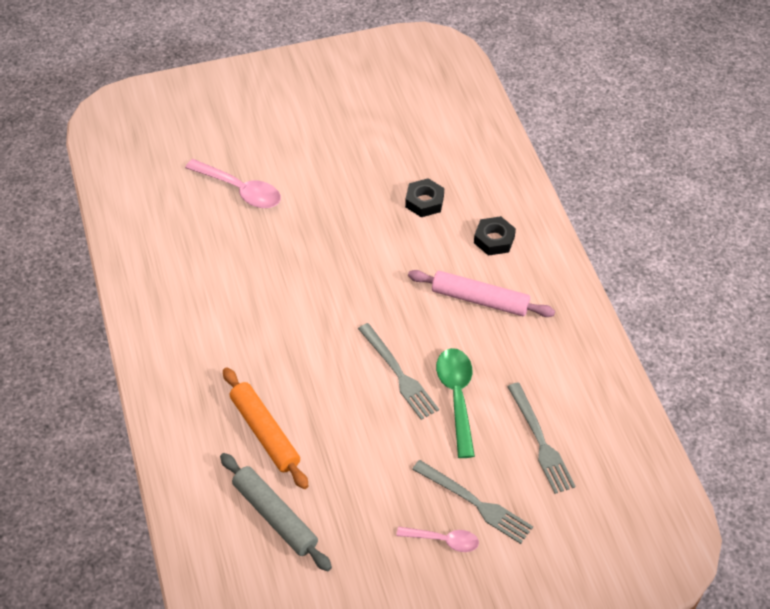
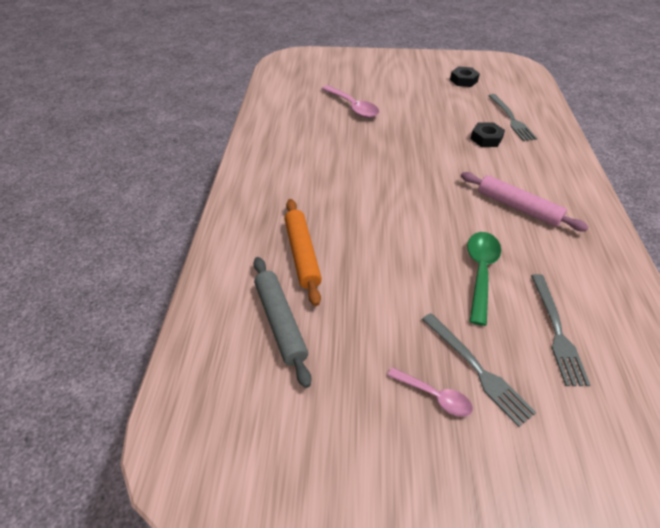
camera: 20 degrees right, 5 degrees down
(398, 374) = (432, 241): grey fork -> grey fork (511, 119)
(494, 240) = (538, 172): black nut -> black nut (463, 80)

